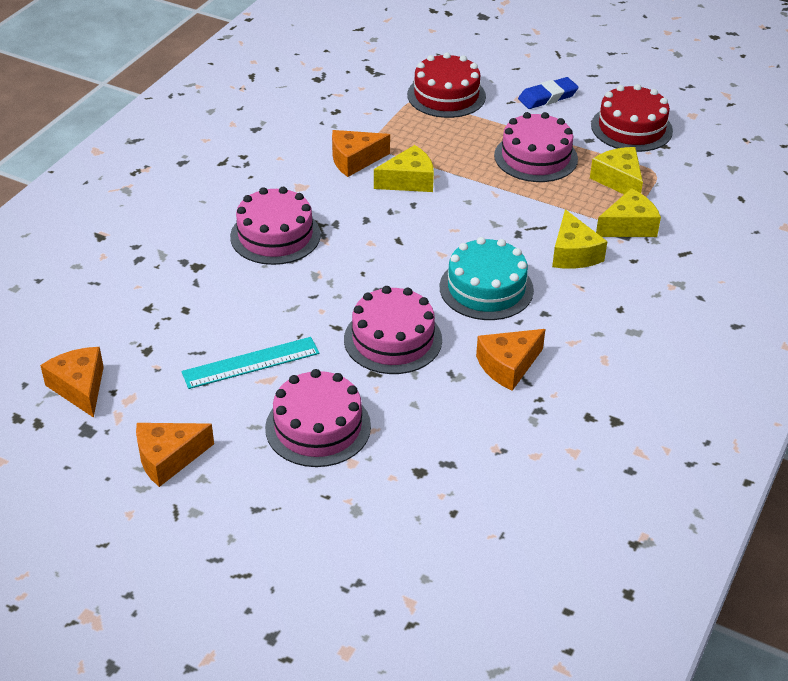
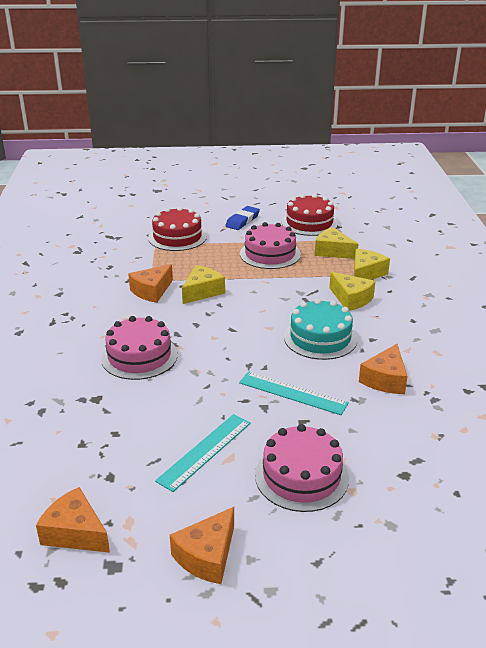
camera: 30 degrees left, 10 degrees down
(393, 339) = (293, 393): pink cake -> turquoise ruler

